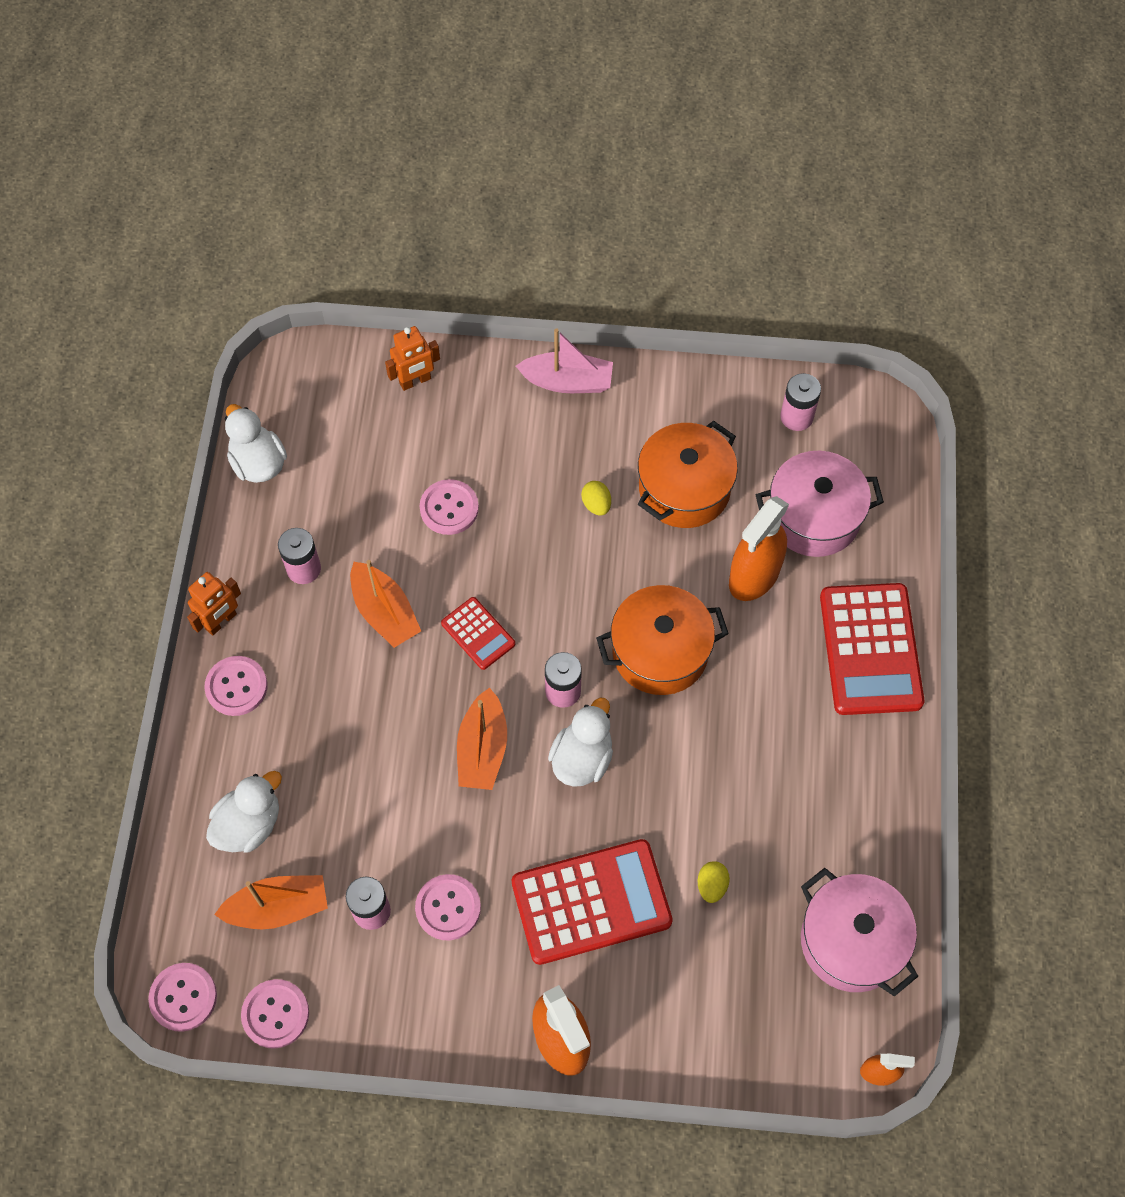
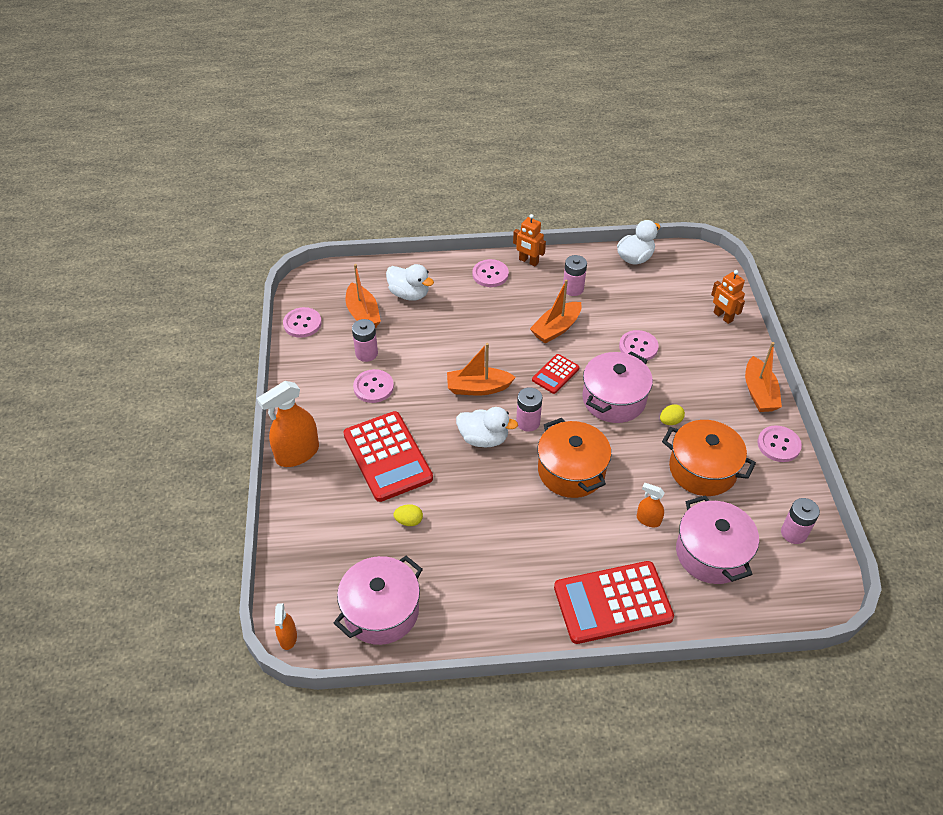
camera: 80 degrees right, 15 degrees down
(183, 997) = (308, 286): pink button -> pink button (778, 445)
(542, 566) = (614, 399): none -> pink pot
(568, 381) = (759, 393): pink boat -> orange boat
(754, 576) = (648, 520): orange spray bottle -> orange spray bottle, size x0.51

